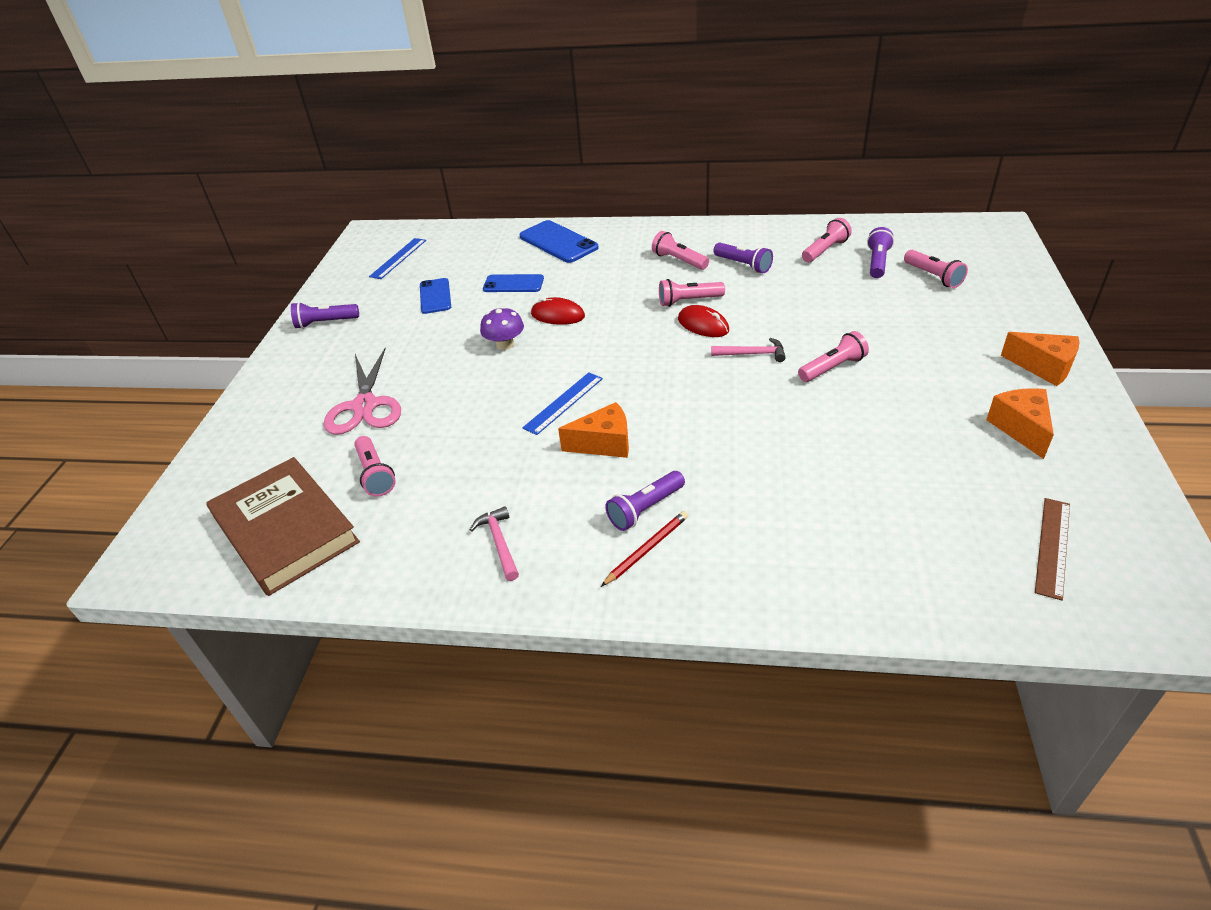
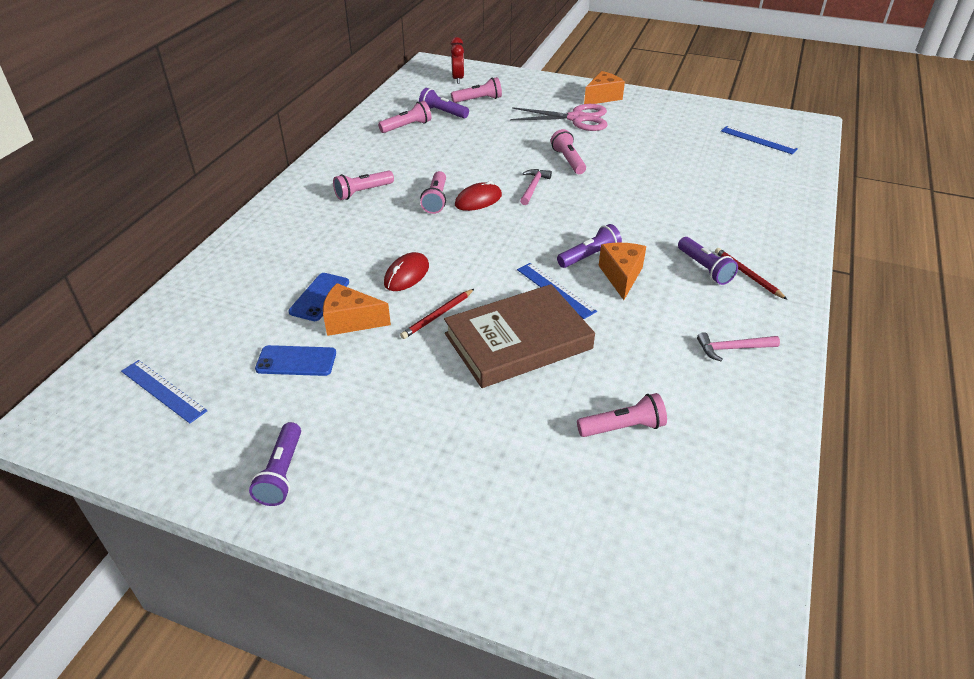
camera: 80 degrees left, 0 degrees up
(286, 530) = (695, 504): brown book -> brown book (518, 341)
(365, 406) = (498, 434): pink scissors -> pink scissors (576, 118)
(505, 344) = (438, 315): purple mushroom -> red pencil
(558, 242) = (255, 255): blue phone -> none
(743, 265) = (399, 164): purple flashlight -> purple flashlight (589, 256)
(825, 250) = (407, 126): pink flashlight -> pink flashlight turned 90 degrees clockwise
(975, 251) = (458, 79): none -> red clock
(1020, 428) = (658, 120): orange cheese -> orange cheese (350, 321)
(1052, 546) = (758, 140): brown ruler -> blue ruler

